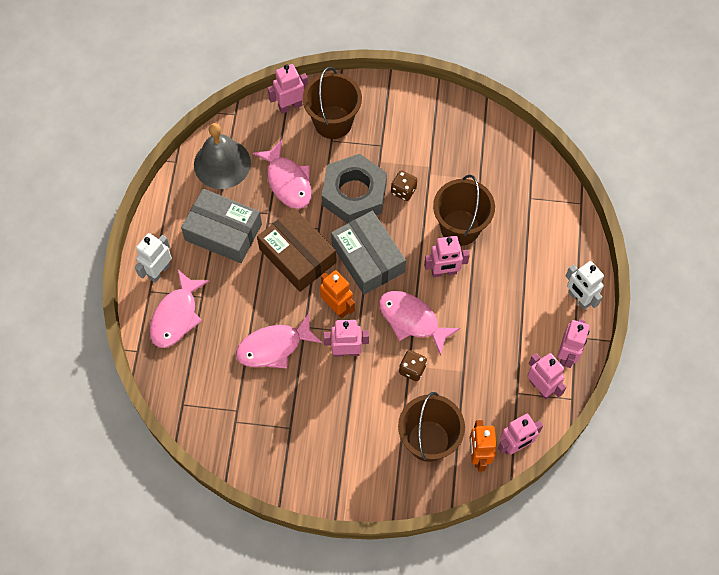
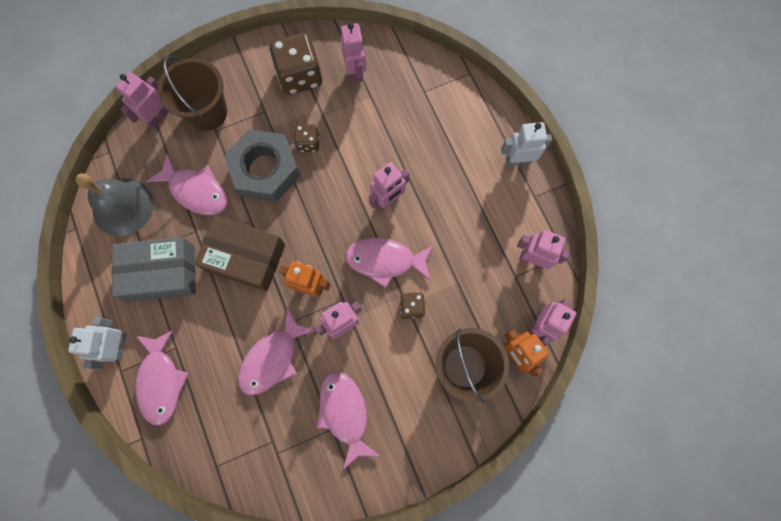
camera: 30 degrees left, 10 degrees up
(307, 421) = (345, 413): none -> pink fish
(368, 258) = (312, 224): grey box -> none
(428, 131) = (300, 76): none -> brown dice
(460, 227) = (379, 151): brown bucket -> none
(567, 355) = (537, 217): pink robot -> pink robot (356, 72)
(578, 298) = (518, 160): white robot -> white robot turned 150 degrees clockwise

